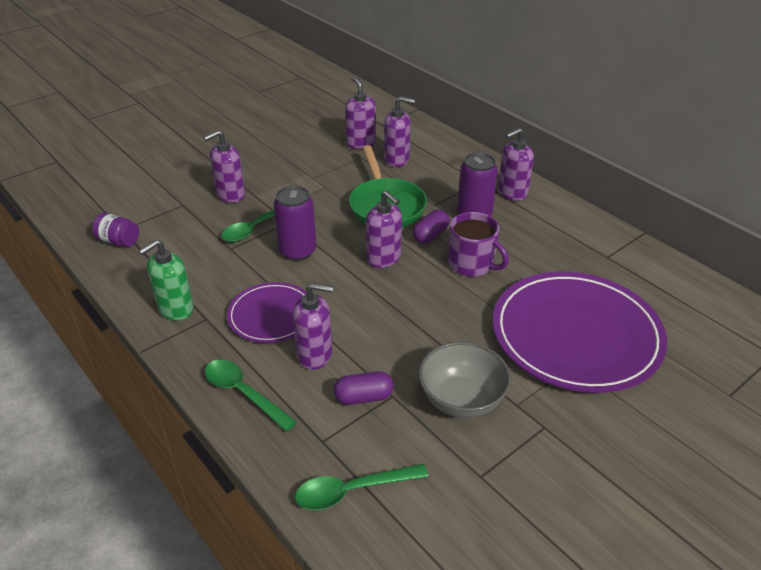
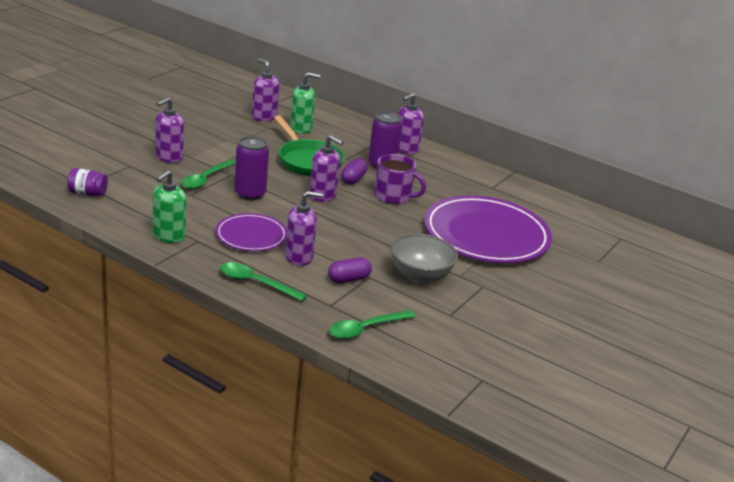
camera: 20 degrees left, 10 degrees down
(397, 159) = (301, 128): purple soap dispenser -> green soap dispenser

